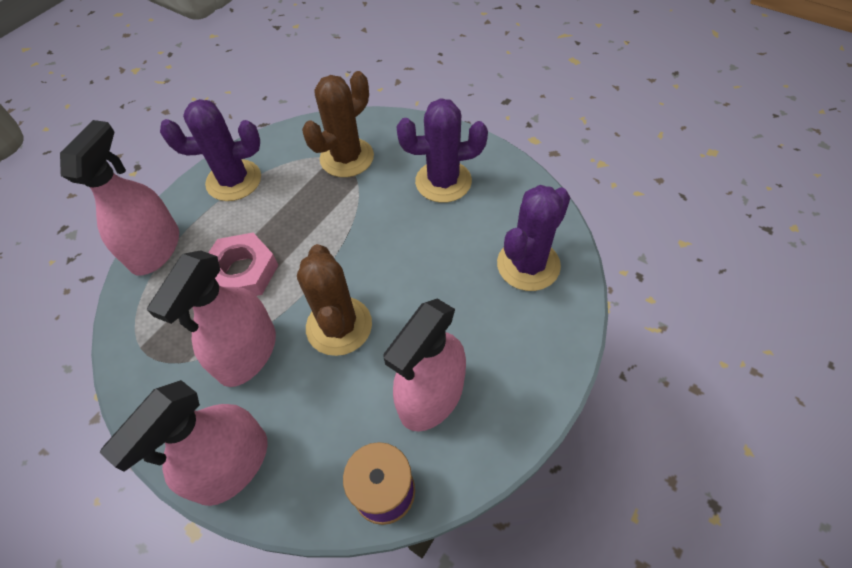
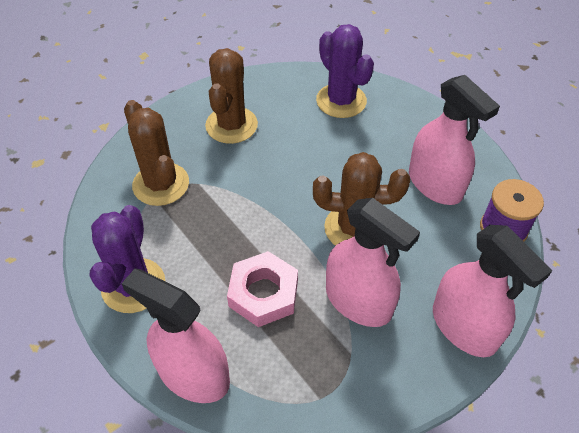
camera: 75 degrees left, 5 degrees down
(443, 181) = (231, 125): purple cactus -> brown cactus

